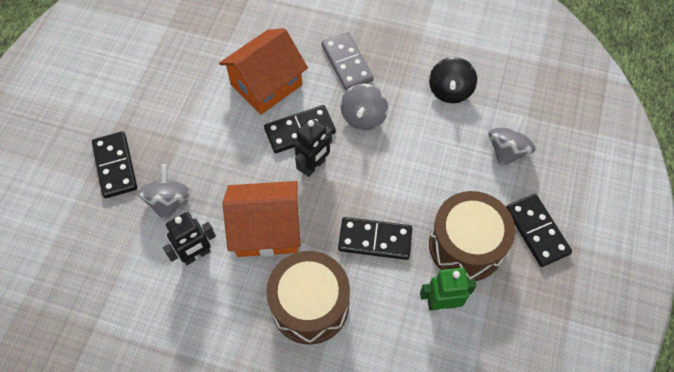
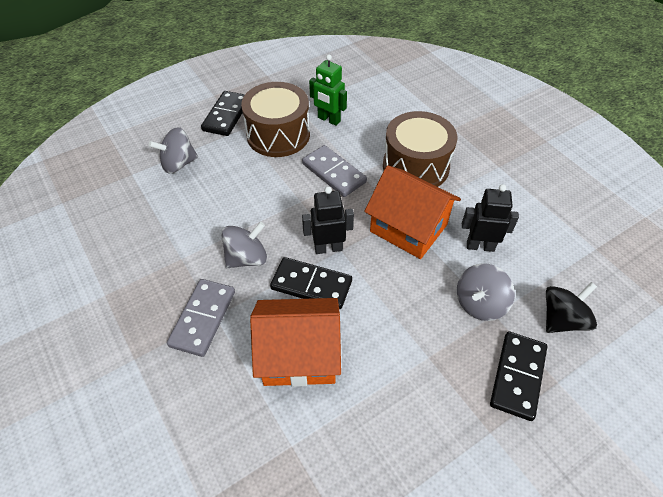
camera: 140 degrees left, 10 degrees down
(375, 239) = (333, 173): black domino -> grey domino
(450, 91) = (155, 229): black spinning top -> black spinning top (562, 319)

